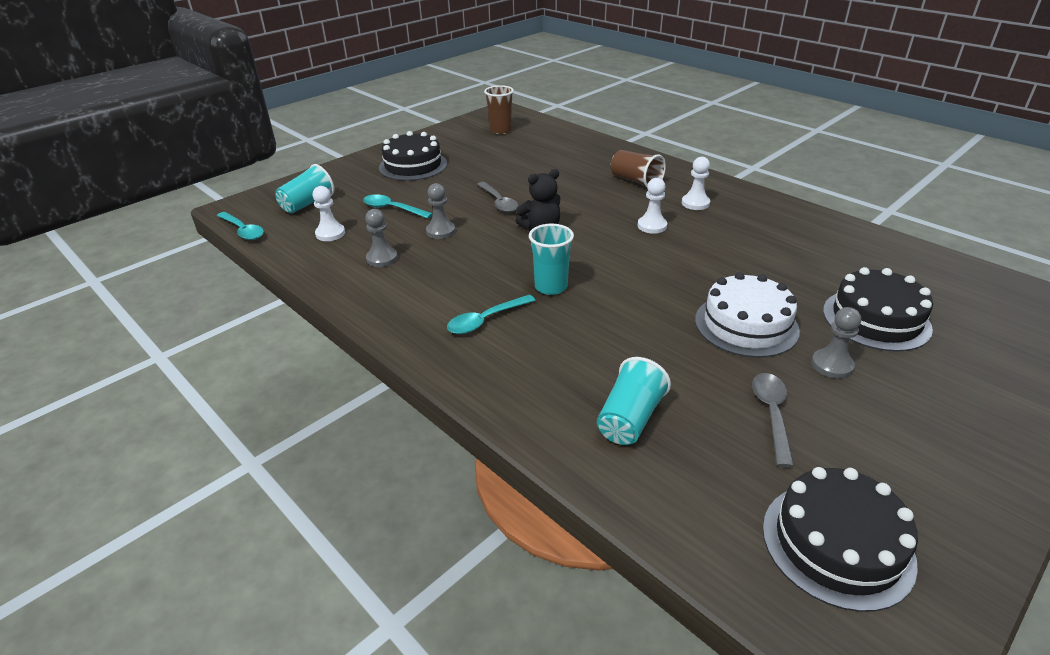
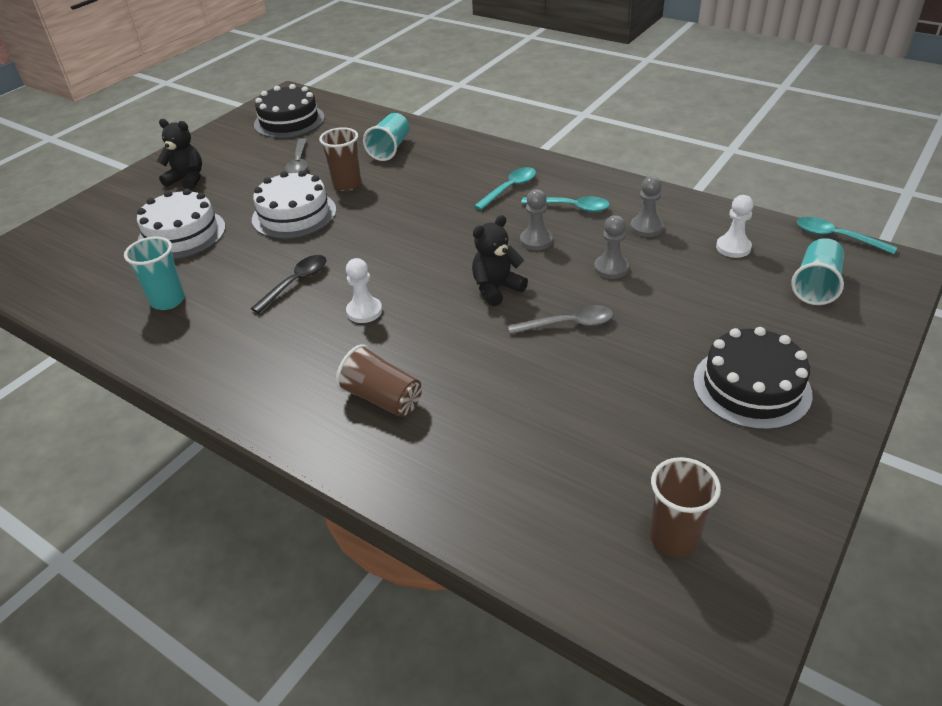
camera: 170 degrees right, 5 degrees up
(392, 209) = (697, 293): turquoise spoon -> turquoise spoon (571, 207)
(499, 202) = (568, 324): grey spoon -> grey spoon turned 120 degrees clockwise
(551, 287) = (464, 223): turquoise cup -> turquoise cup (168, 301)
(688, 360) = (347, 184): none -> brown cup
(695, 203) = (302, 360): white pawn -> none
(718, 253) = (296, 283): none -> black spoon
(832, 365) = (242, 195): grey pawn -> grey pawn (536, 241)
(876, 319) = (182, 234): black cake -> white cake
(940, 410) = (187, 180): none -> black teddy bear

